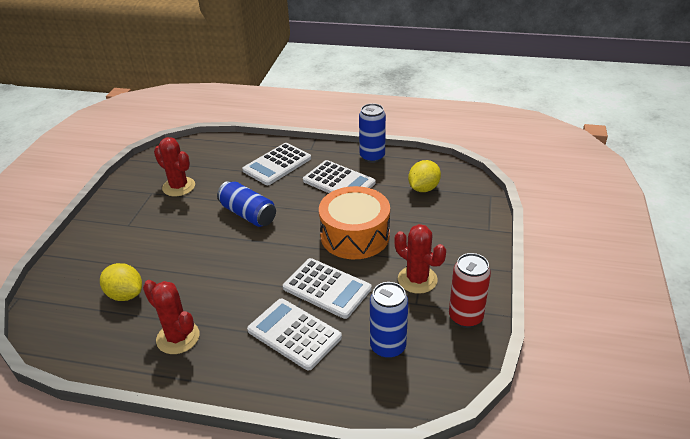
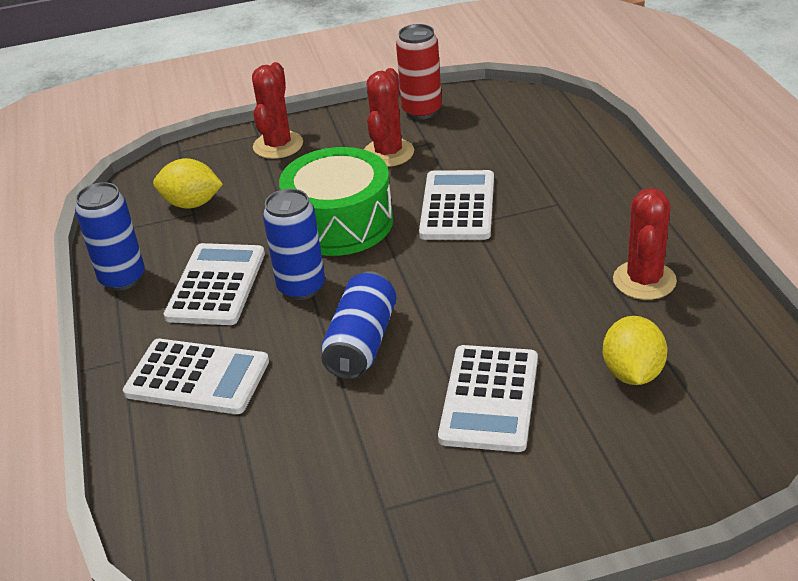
camera: 115 degrees left, 0 degrees up
(179, 187) = (341, 477): red cactus -> red cactus (278, 145)
(294, 334) = (549, 200): white calculator -> white calculator (489, 398)
(355, 235) = (340, 223): orange drum -> green drum
(388, 347) = (506, 139): blue can -> blue can (301, 287)

